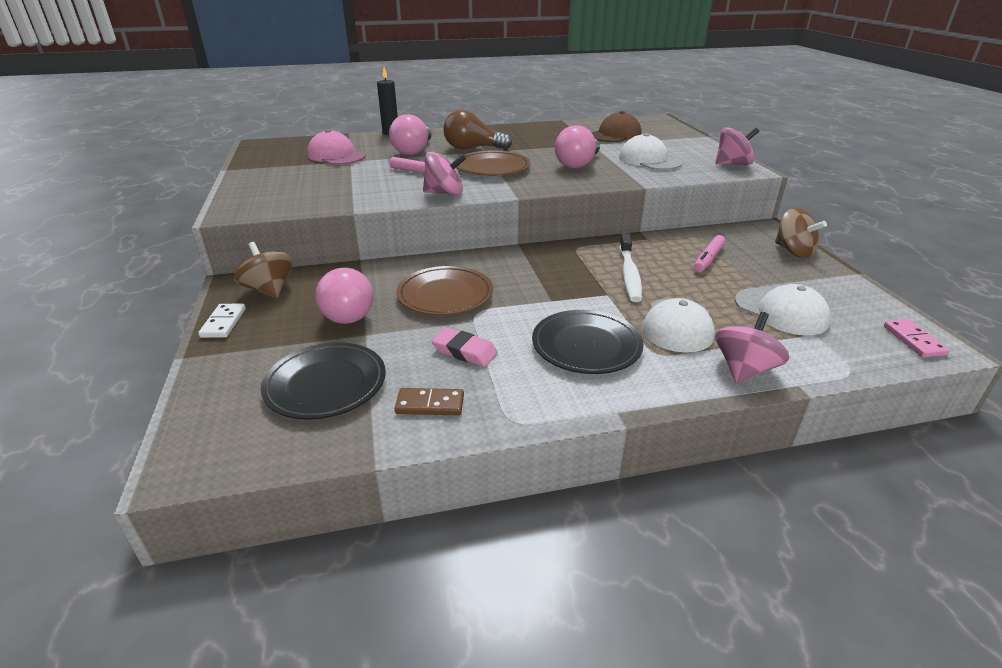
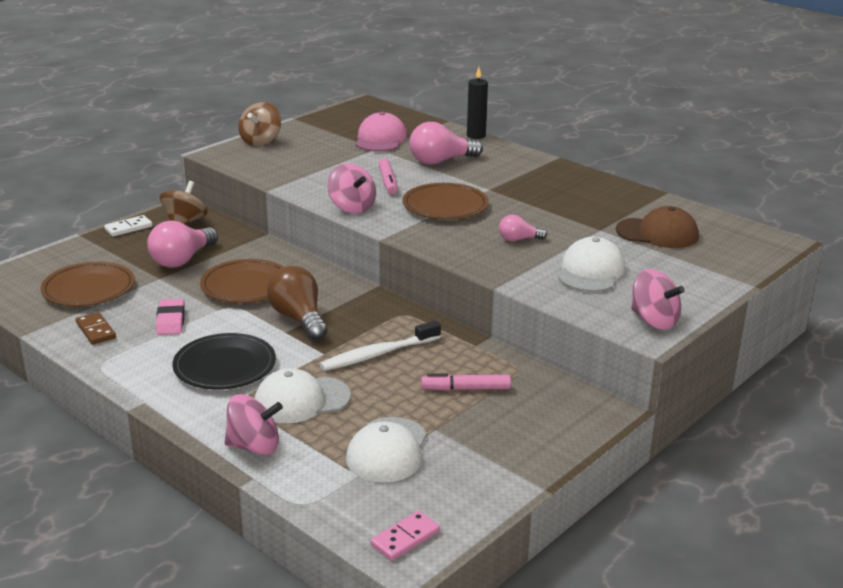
camera: 55 degrees right, 5 degrees down
(326, 384) = (89, 289): black plate -> brown plate
(472, 148) = (488, 181): brown light bulb -> brown light bulb (299, 319)
(578, 164) = (518, 239): pink light bulb -> pink light bulb, size x0.55
(793, 251) = (555, 438): brown spinning top -> brown spinning top (261, 141)

